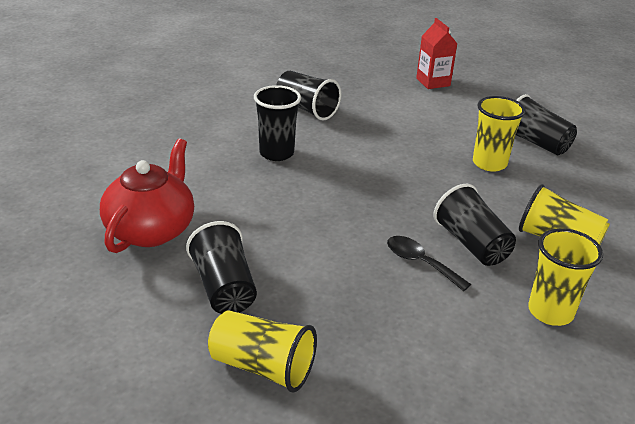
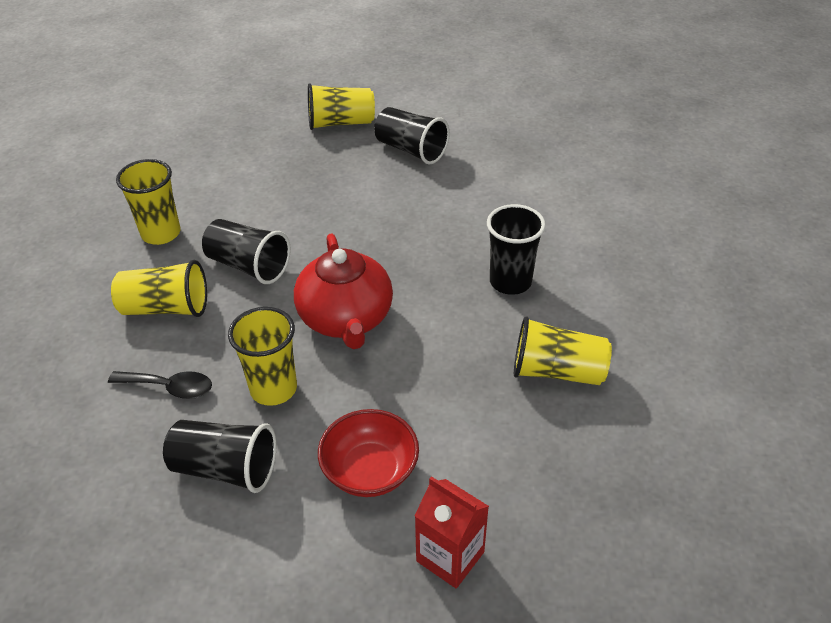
camera: 150 degrees right, 10 degrees up
(151, 230) = (511, 162): red teapot -> red teapot (346, 319)
(306, 109) = (557, 371): black cup -> yellow cup
(420, 263) = (284, 228): black spoon -> black spoon (169, 387)
(451, 115) = (370, 470): none -> red bowl

